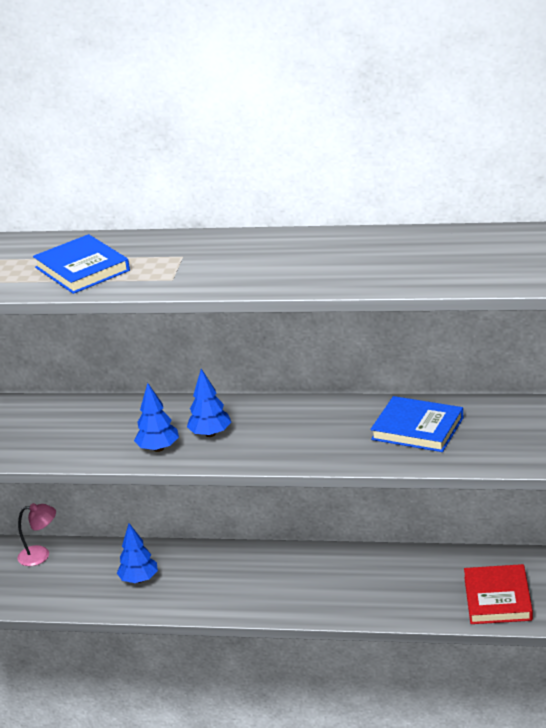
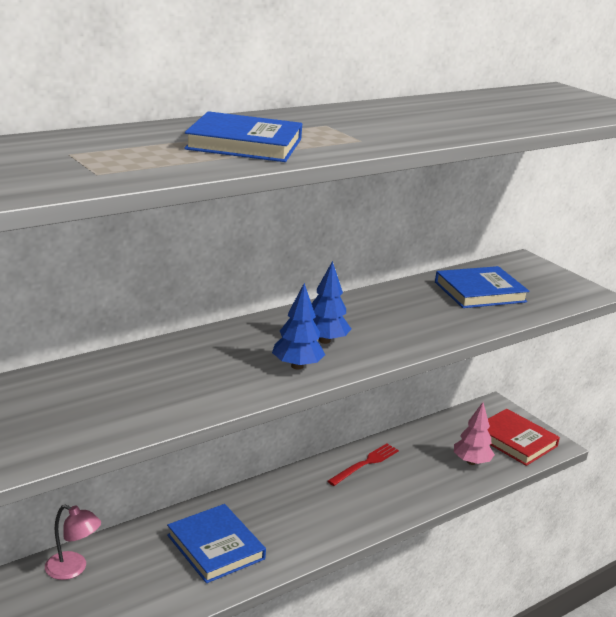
camera: 50 degrees left, 5 degrees down
(40, 555) = (73, 569): pink lamp -> pink lamp turned 75 degrees clockwise
(139, 579) = (215, 547): blue tree -> blue book
(330, 564) = (365, 464): none -> red fork
(424, 600) = (471, 462): none -> pink tree

